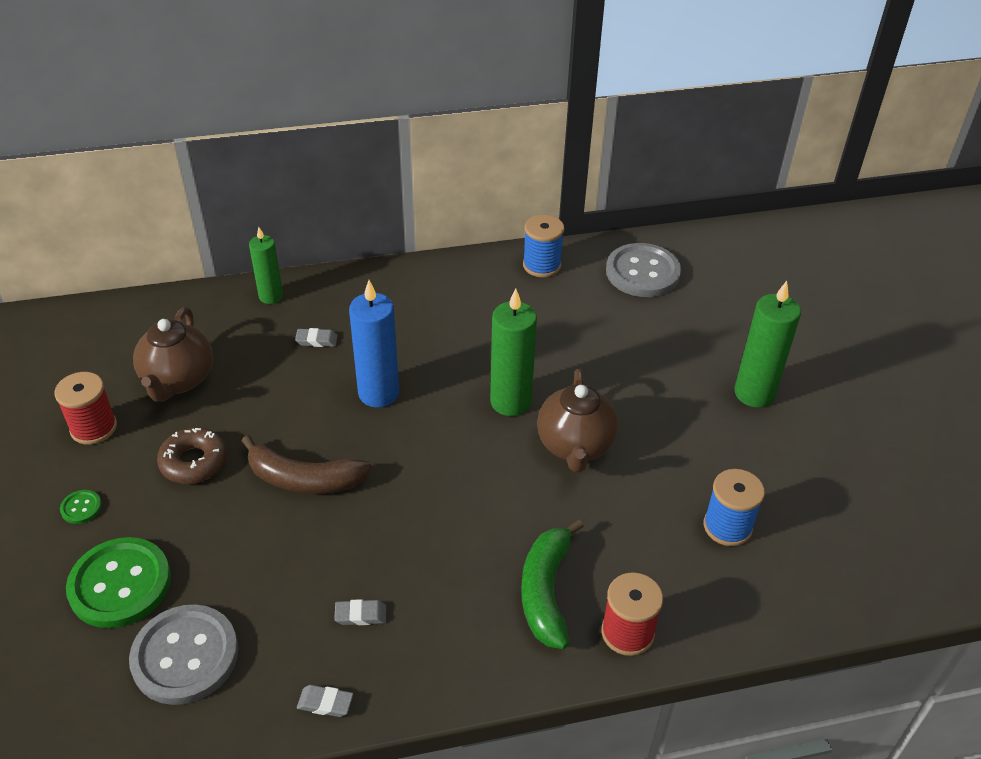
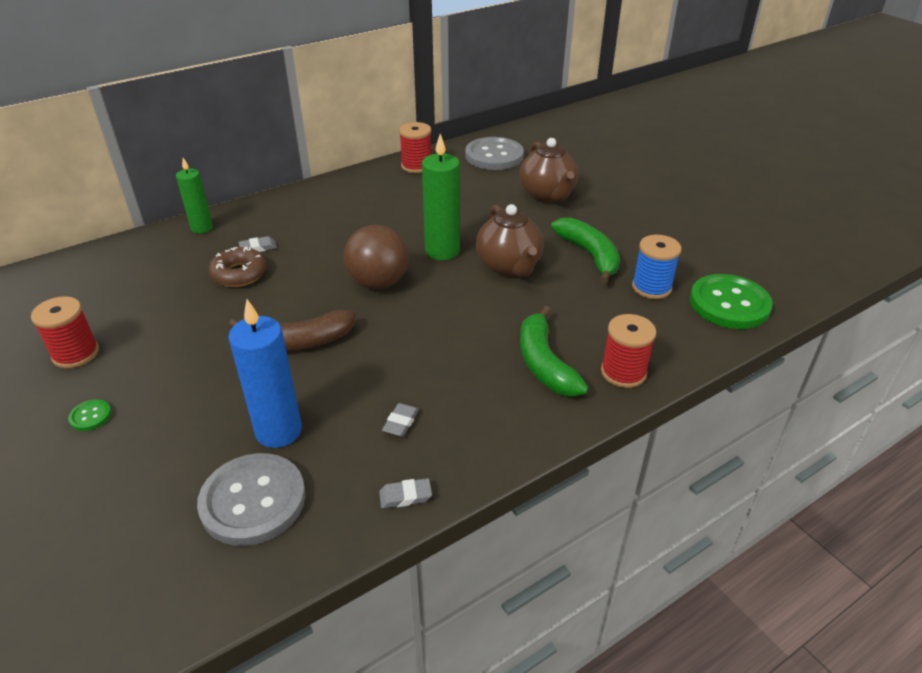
camera: 20 degrees left, 5 degrees down
(120, 584) = (159, 464): green button -> green button (729, 304)
(178, 380) = (144, 301): brown teapot -> brown teapot (547, 195)
(194, 462) = (188, 354): brown donut -> brown donut (239, 274)
(360, 615) = (401, 422): grey eraser -> grey eraser turned 45 degrees counterclockwise
(378, 393) = (331, 270): blue candle -> blue candle (278, 431)
(420, 426) = (378, 283): none -> brown ball
(541, 265) = (416, 166): blue spool -> red spool
(678, 457) = (589, 255): none -> green banana
(754, 393) = (617, 206): green candle -> none

